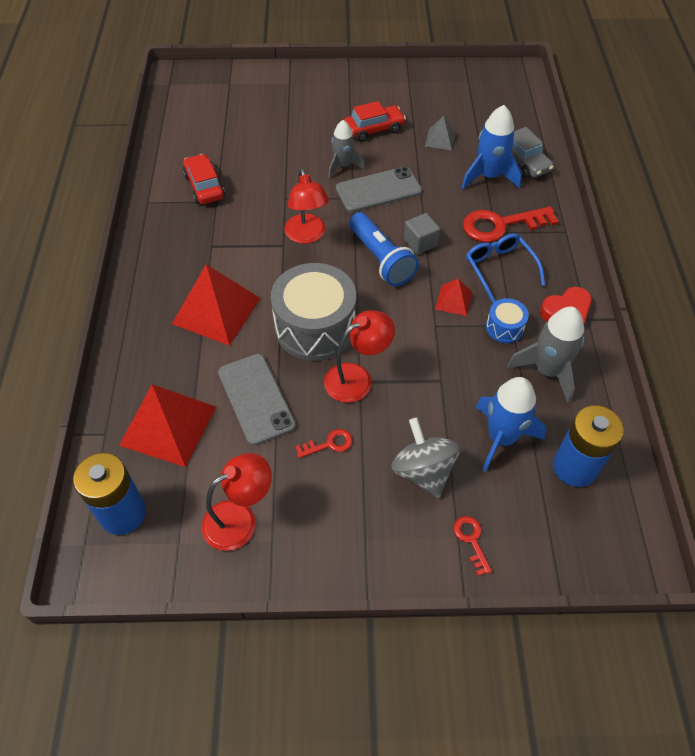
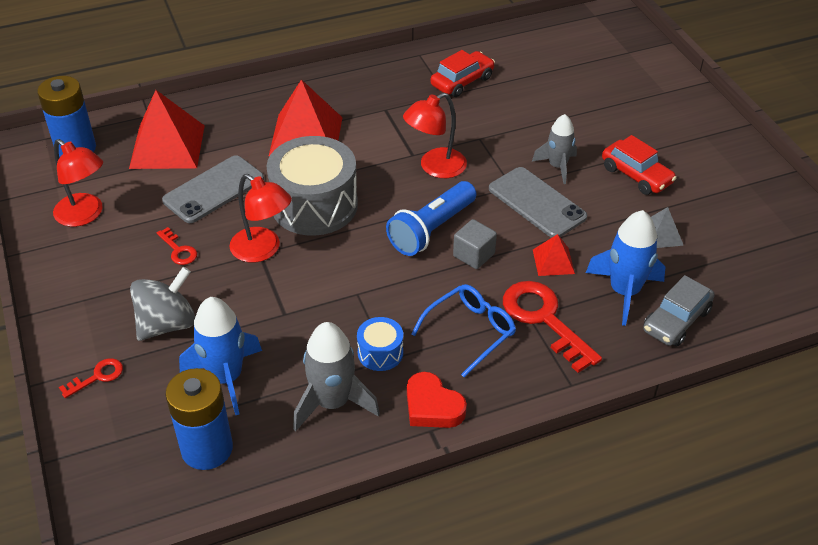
camera: 70 degrees right, 10 degrees down
(453, 300) = (400, 301): red pyramid -> red pyramid (553, 261)

